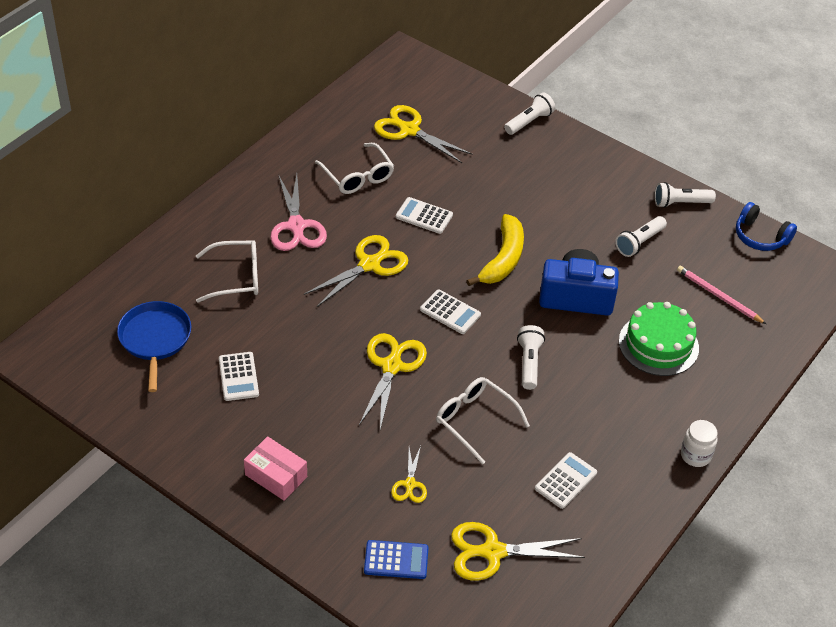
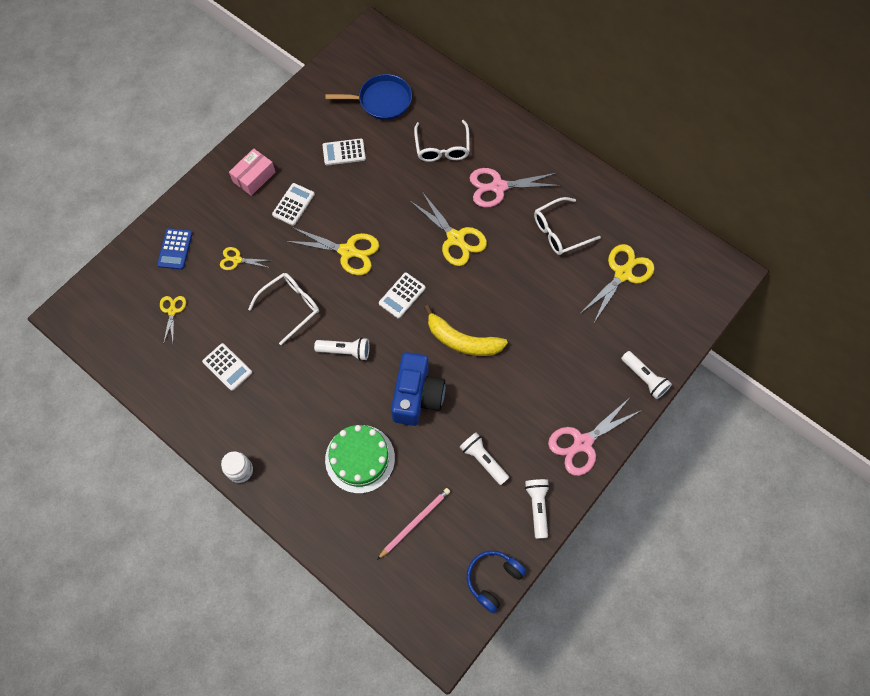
camera: 95 degrees right, 20 degrees up
(424, 216) = (512, 281): white calculator -> white calculator (293, 204)
(493, 552) = (172, 311): yellow scissors -> yellow scissors, size x0.55
(606, 168) = (582, 443): none -> pink scissors

